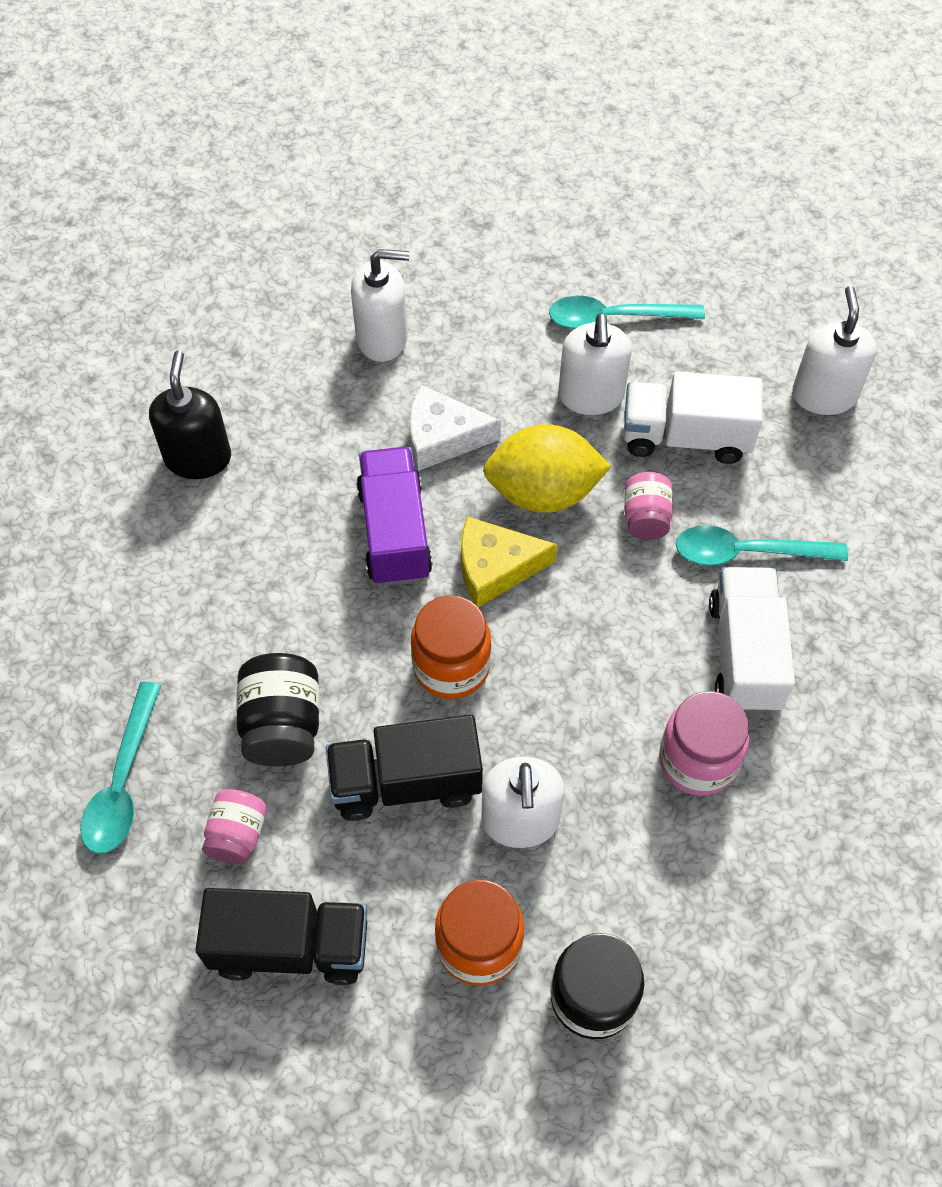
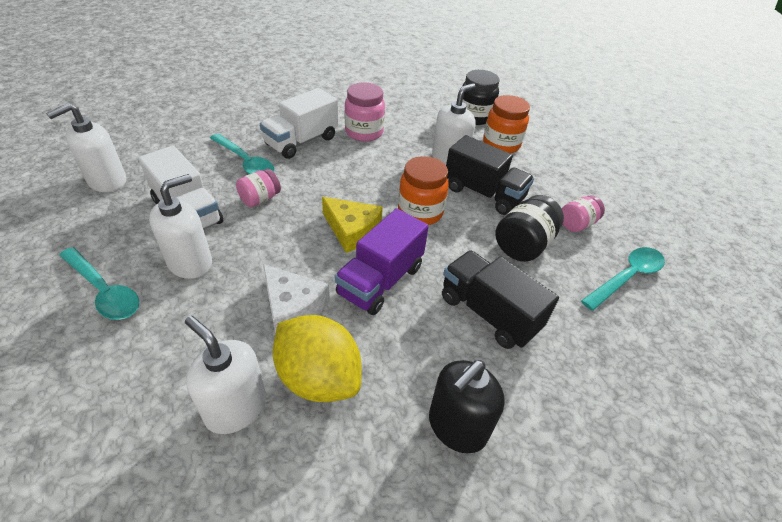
camera: 140 degrees left, 15 degrees down
(290, 946) = (577, 183): black truck -> black truck (489, 313)
(543, 492) = (285, 241): yellow lemon -> yellow lemon (318, 377)

